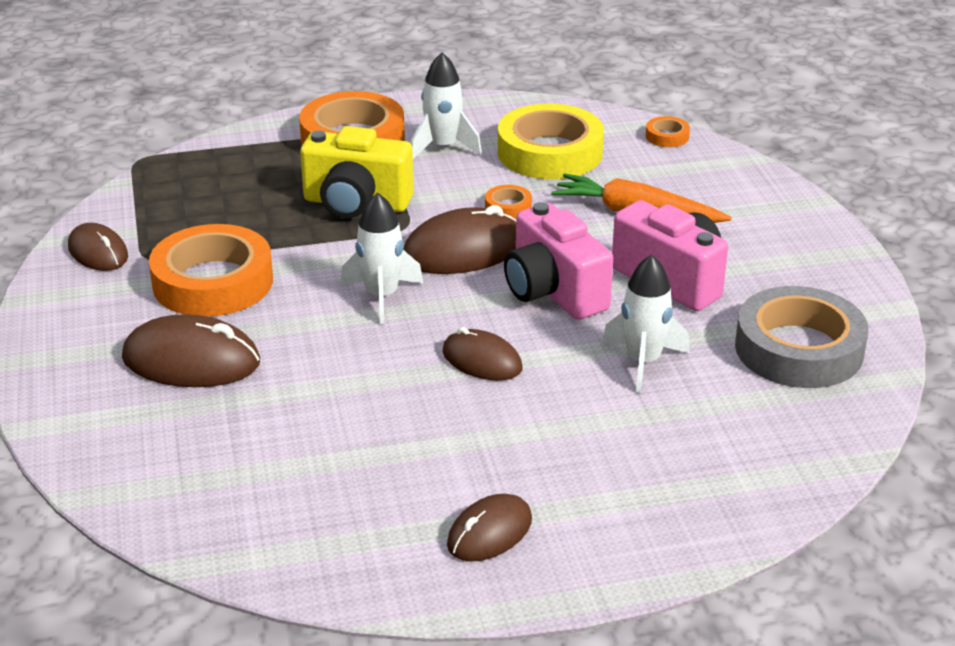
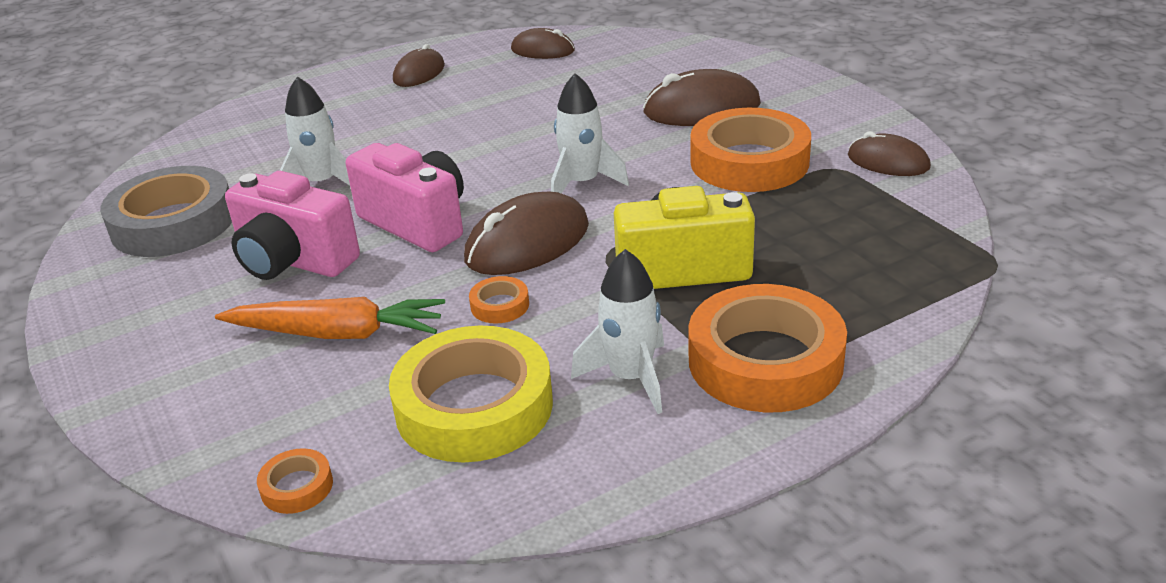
camera: 165 degrees right, 0 degrees up
(482, 360) = (464, 156): brown mouse -> brown mouse (542, 50)

